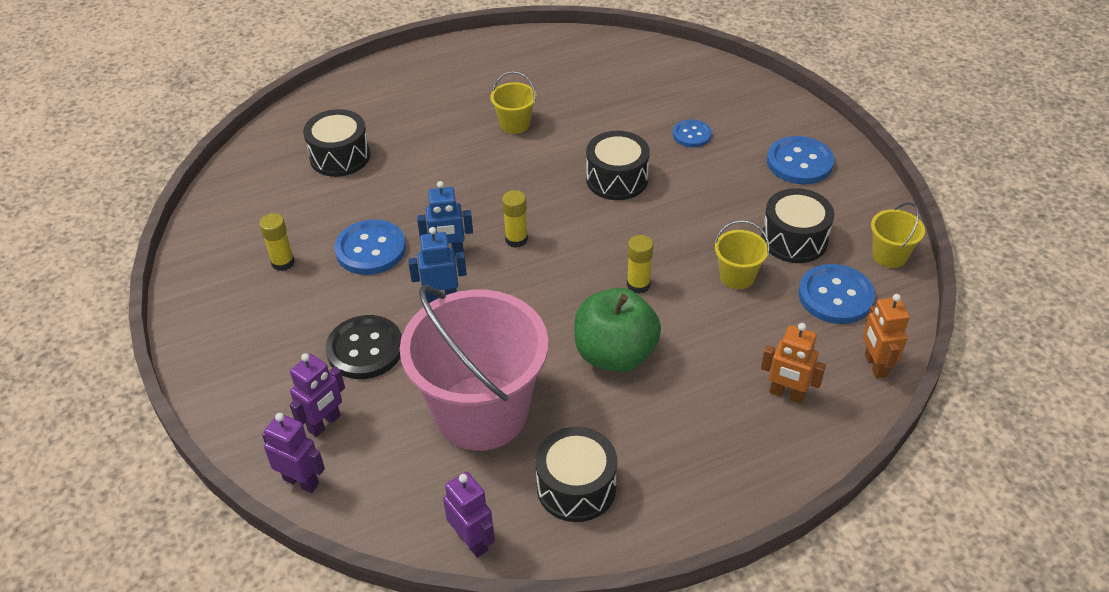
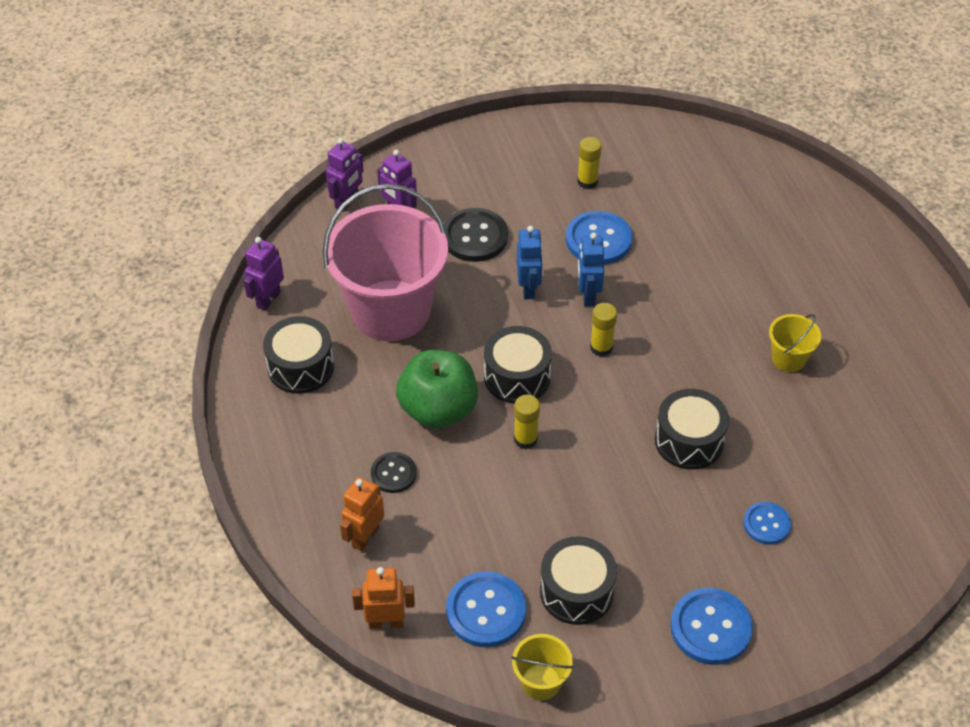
camera: 95 degrees right, 5 degrees up
(340, 156) = (736, 216): black drum -> black drum (517, 377)
(472, 541) = (268, 299): purple robot -> purple robot turned 150 degrees clockwise
(704, 381) = (393, 473): none -> black button
(737, 276) = (526, 526): yellow bucket -> none

